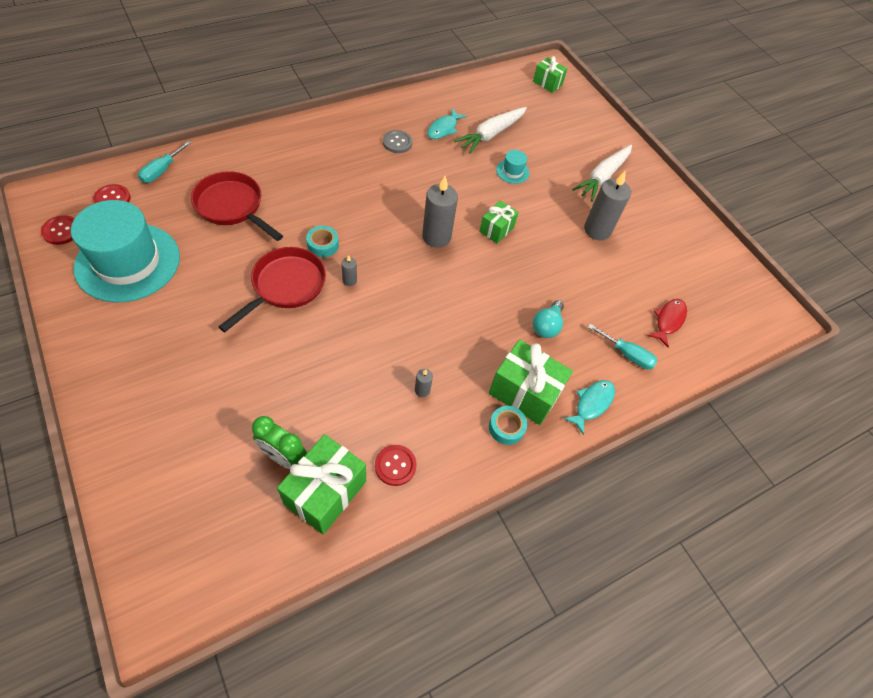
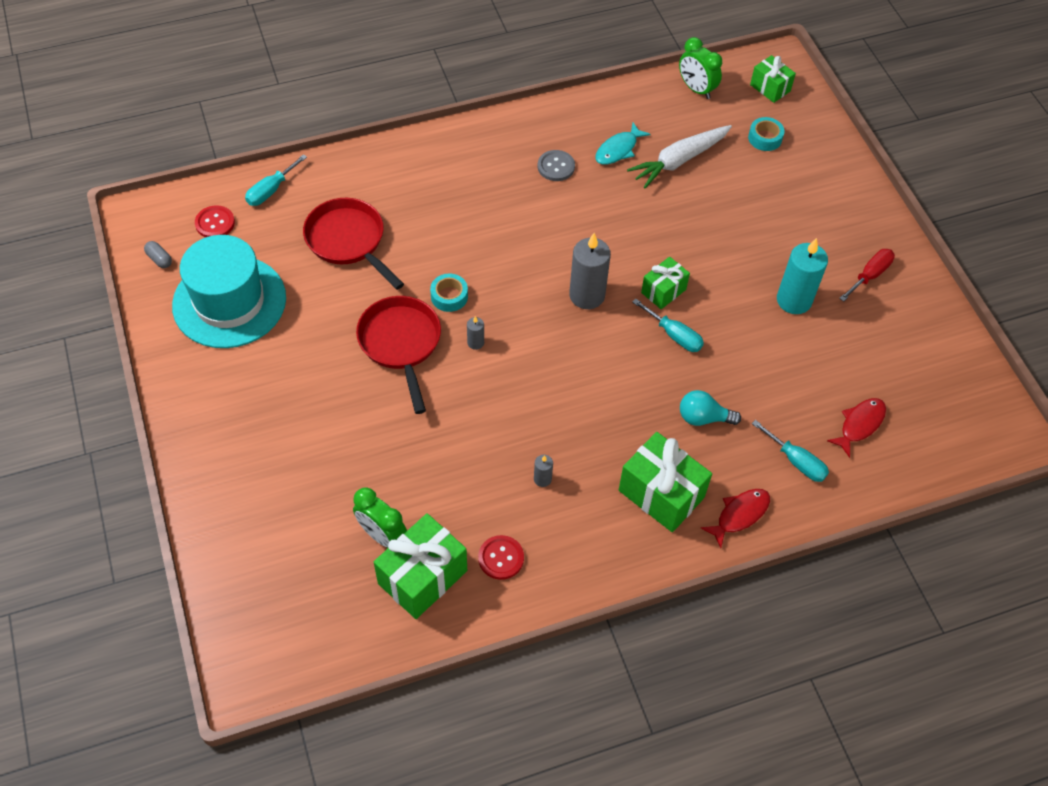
camera: 15 degrees right, 0 degrees up
(61, 231) = (159, 259): red button -> grey capsule
(285, 286) = (401, 344): red pan -> red pan turned 60 degrees counterclockwise
(494, 85) = (696, 89): none -> green clock
(506, 427) = (632, 531): turquoise tape -> turquoise tape (765, 138)
(511, 262) = (674, 335): none -> turquoise screwdriver
(512, 171) = (698, 214): turquoise hat -> none
(546, 326) = (703, 417): turquoise light bulb -> turquoise light bulb turned 60 degrees clockwise
(592, 404) = (739, 515): turquoise fish -> red fish
(597, 230) = (794, 300): grey candle -> turquoise candle
(602, 177) = (817, 228): white carrot -> none
(648, 208) = (870, 275): none -> red screwdriver

